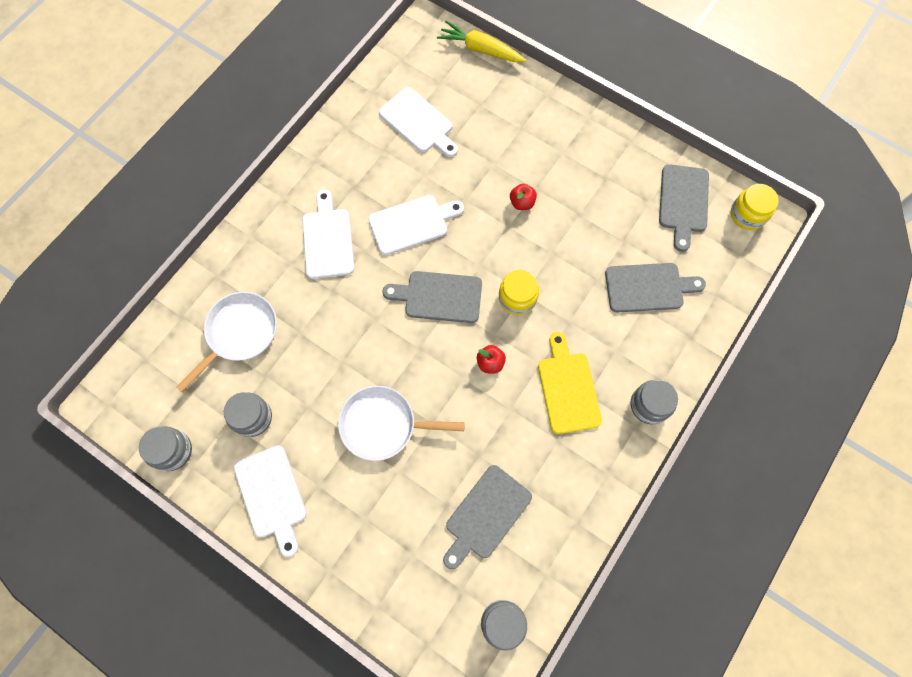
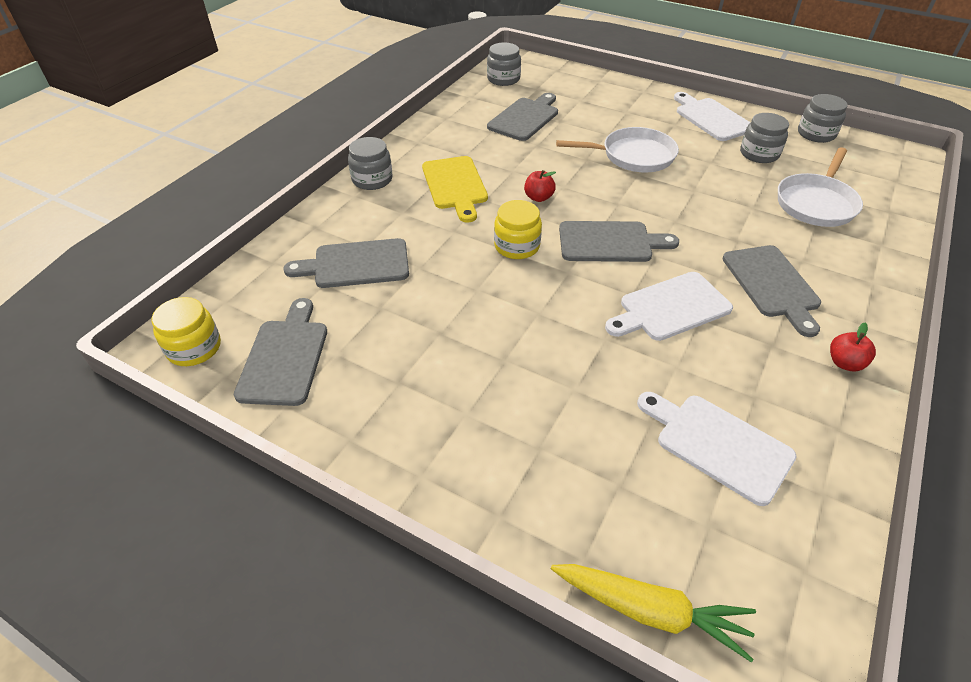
camera: 175 degrees right, 25 degrees down
(327, 240) = (772, 285): white cutting board -> grey cutting board
(522, 203) = (524, 341): red apple -> red apple (844, 363)

